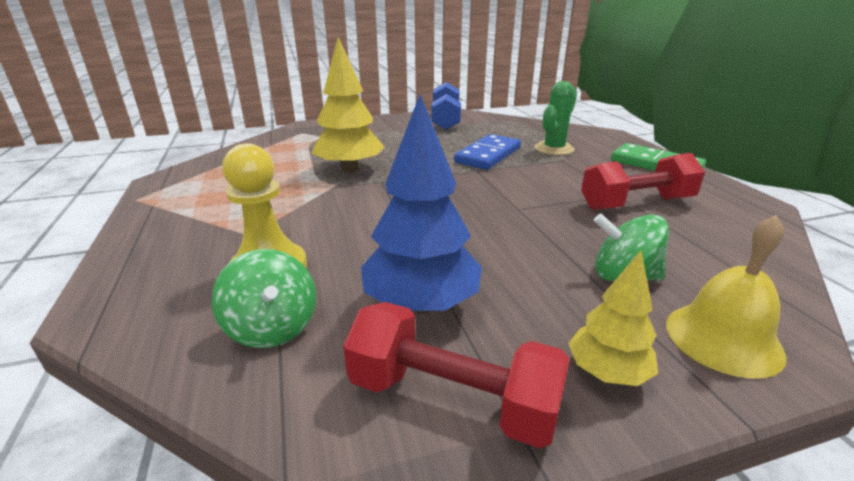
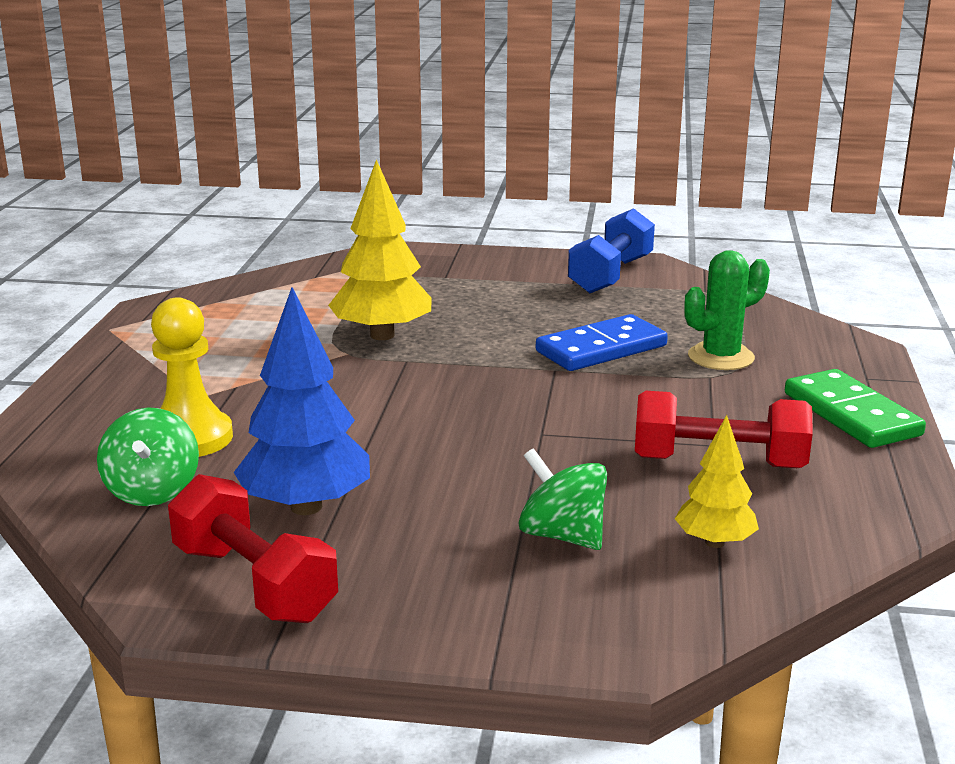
camera: 25 degrees right, 5 degrees down
(607, 372) = (416, 605): yellow tree -> yellow tree (715, 542)
(723, 338) = (579, 615): yellow bell -> none

